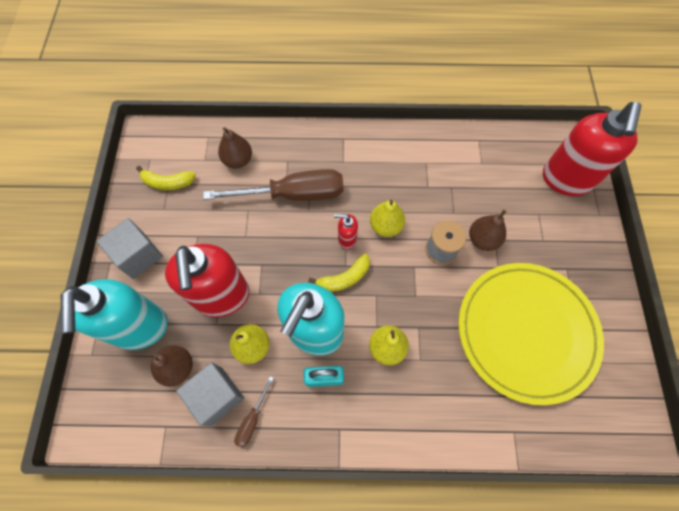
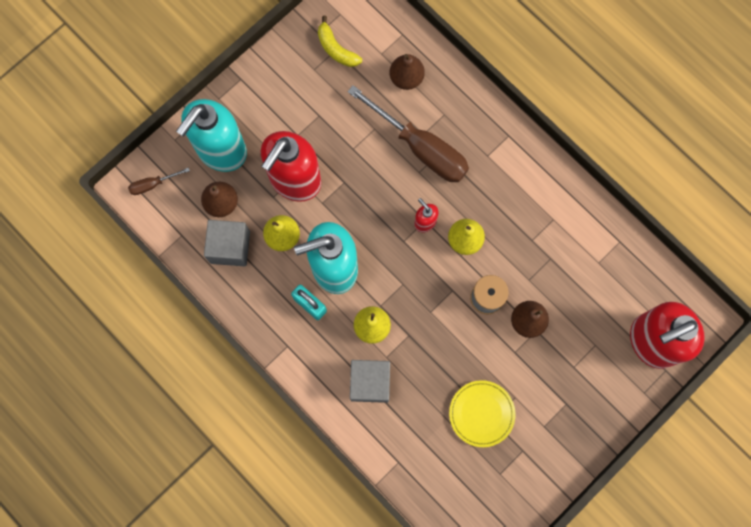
camera: 45 degrees right, 10 degrees up
(138, 255) = (264, 92): grey cube -> grey cube (370, 383)
(252, 419) = (238, 285): brown screwdriver -> brown screwdriver (153, 184)
(344, 278) = (393, 250): yellow banana -> none
(526, 332) = (481, 413): yellow plate -> yellow plate, size x0.47

